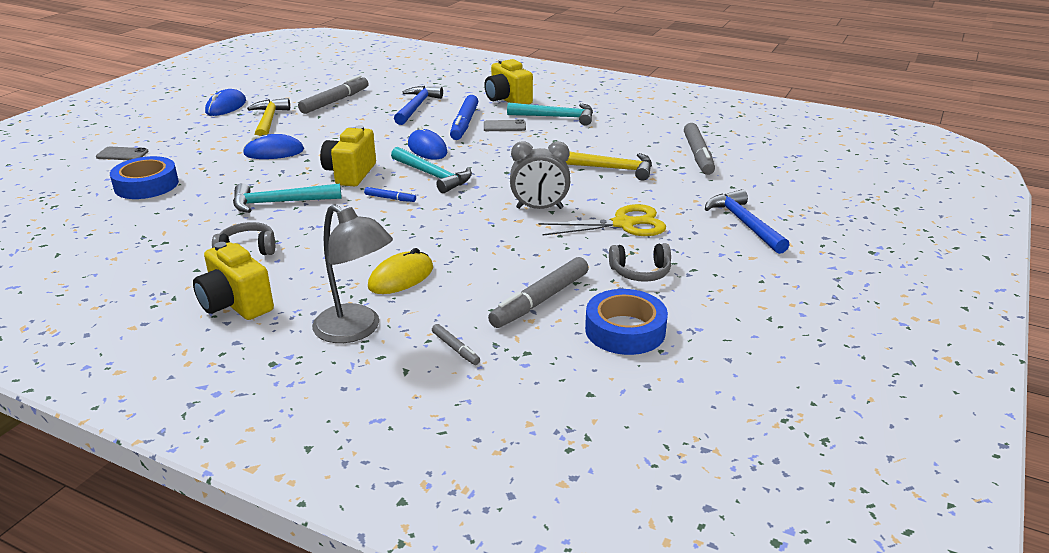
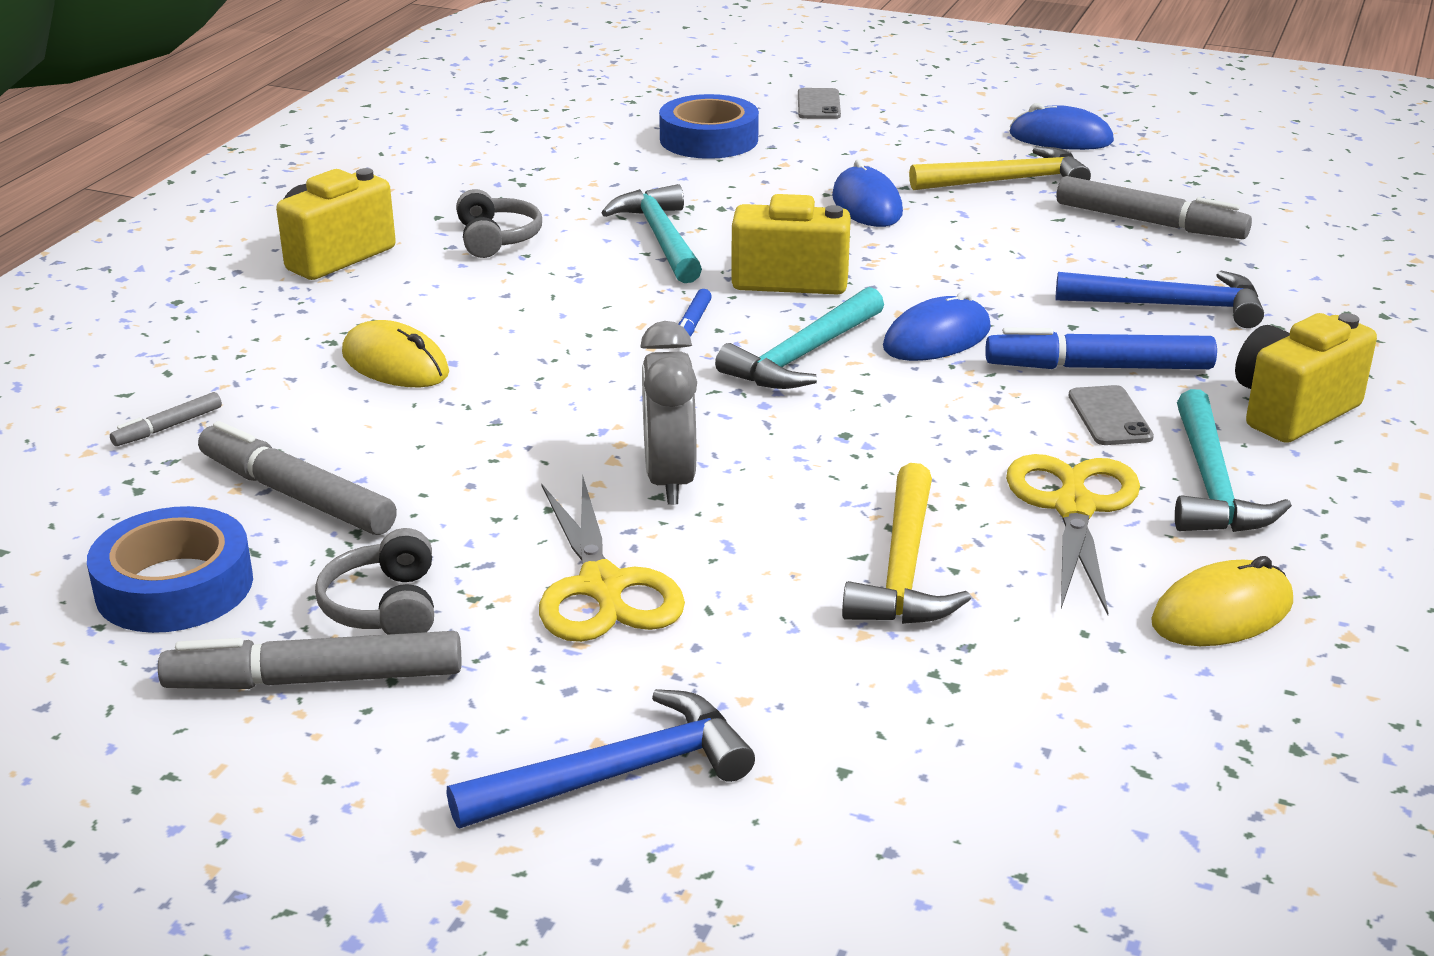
camera: 85 degrees right, 0 degrees up
(356, 330) = (243, 346): grey lamp -> none
(570, 138) = (1074, 508): none -> yellow scissors
(637, 125) = (1221, 613): none -> yellow mouse
(698, 155) = (1043, 718): grey marker -> grey marker (315, 680)

